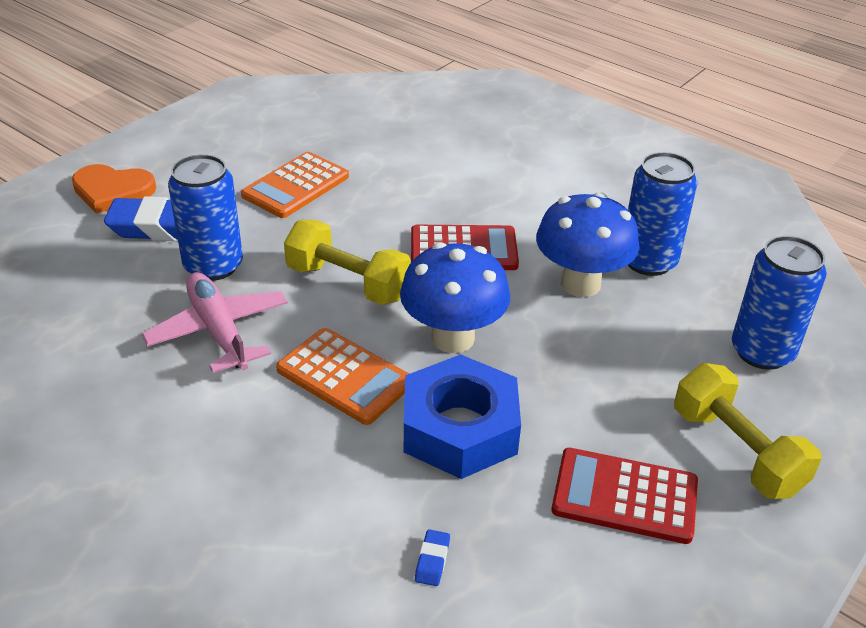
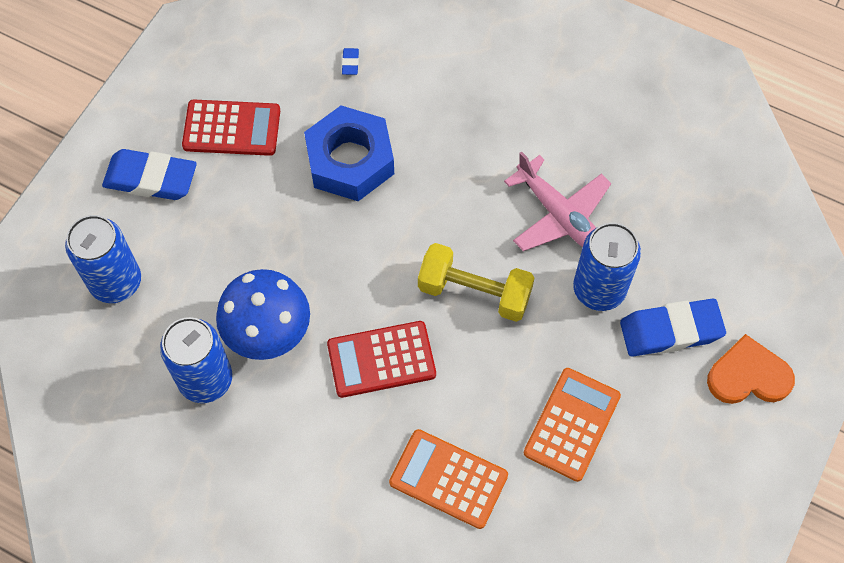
camera: 170 degrees right, 25 degrees up
(344, 377) = (445, 190): orange calculator -> orange calculator (448, 479)
(453, 338) = (371, 246): blue mushroom -> none
(736, 451) = (151, 179): yellow dumbbell -> blue eraser

